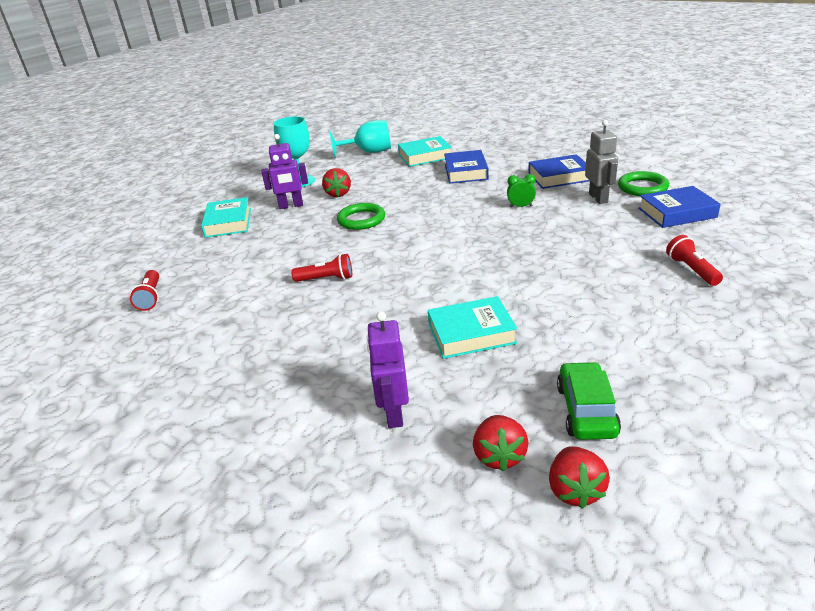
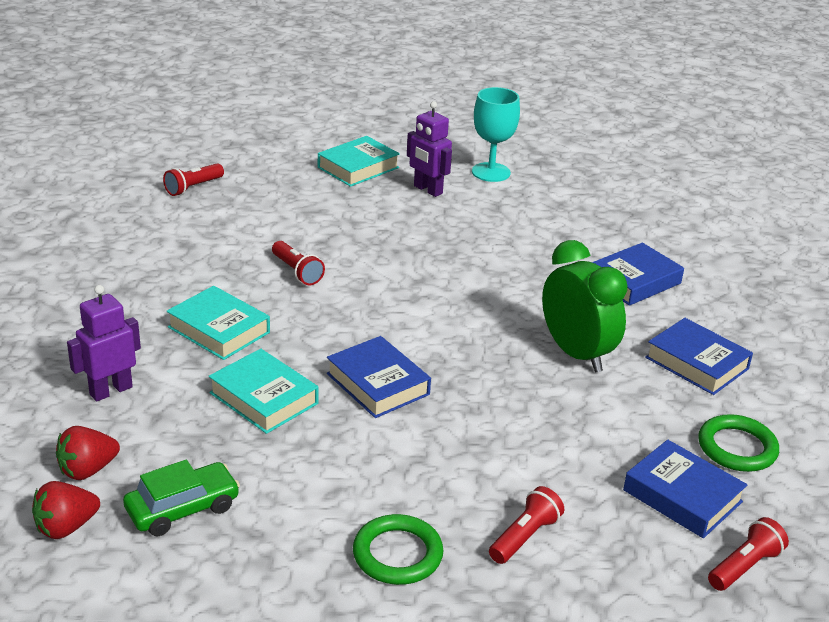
camera: 50 degrees right, 0 degrees up
(338, 194) = (484, 209): red strawberry -> none
(361, 219) = (437, 247): green ring -> green ring (397, 554)
(369, 152) = (616, 188): turquoise goblet -> none
(425, 156) = (649, 234): turquoise book -> turquoise book (219, 330)
(494, 281) = (378, 384): none -> blue book
(521, 206) = (576, 354): green clock -> green clock, size x2.32
(598, 198) = (662, 414): grey robot -> none
(746, 213) = (744, 566): none -> red flashlight

